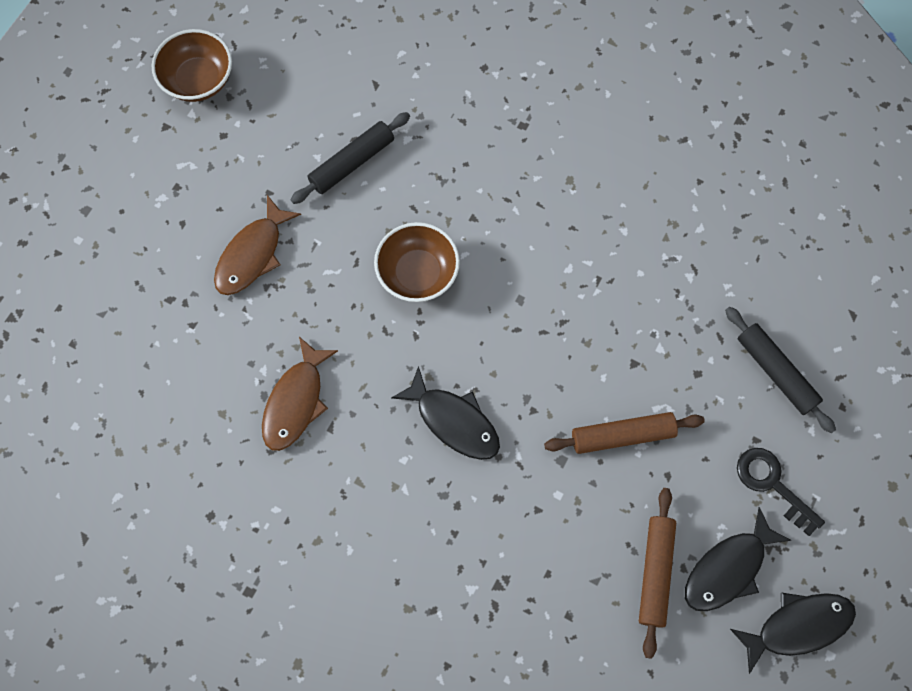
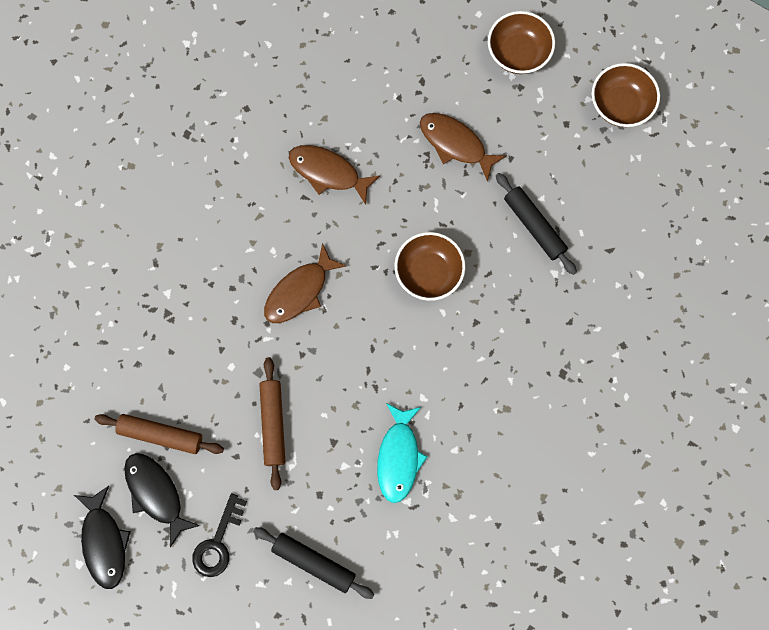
camera: 95 degrees right, 5 degrees up
(132, 192) = (518, 53): none -> brown bowl
(453, 421) = (300, 291): black fish -> brown fish
(641, 289) = (399, 457): none -> turquoise fish
(772, 485) = (218, 542): black key -> black key turned 150 degrees clockwise
(776, 372) = (314, 562): black rolling pin -> black rolling pin turned 60 degrees clockwise

